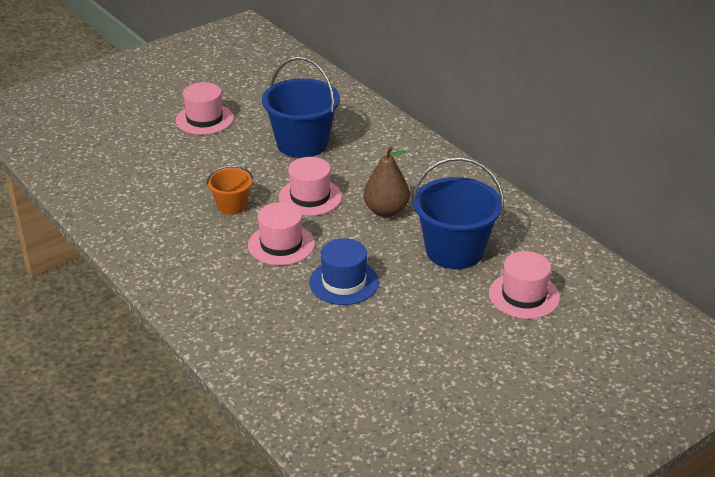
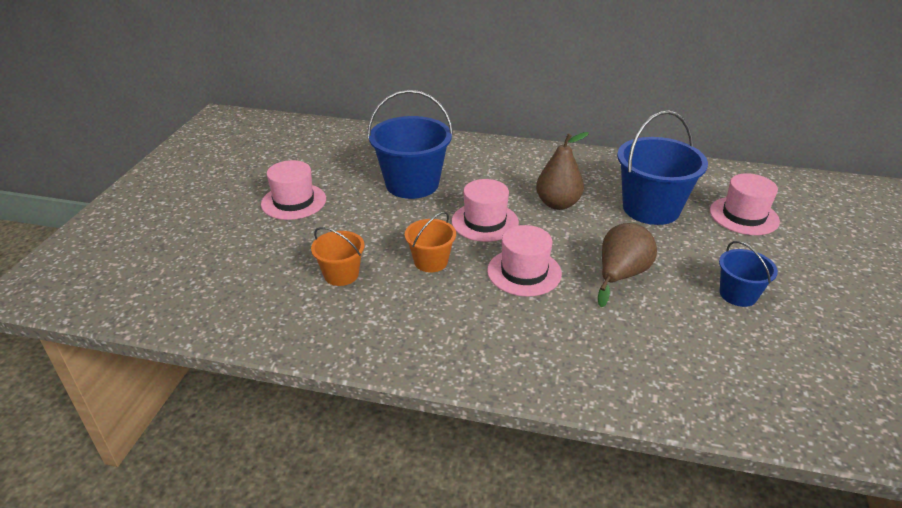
camera: 40 degrees left, 0 degrees up
(166, 185) = (341, 274): none -> orange bucket
(344, 282) = (620, 275): blue hat -> brown pear
(406, 340) = (738, 294): none -> blue bucket

